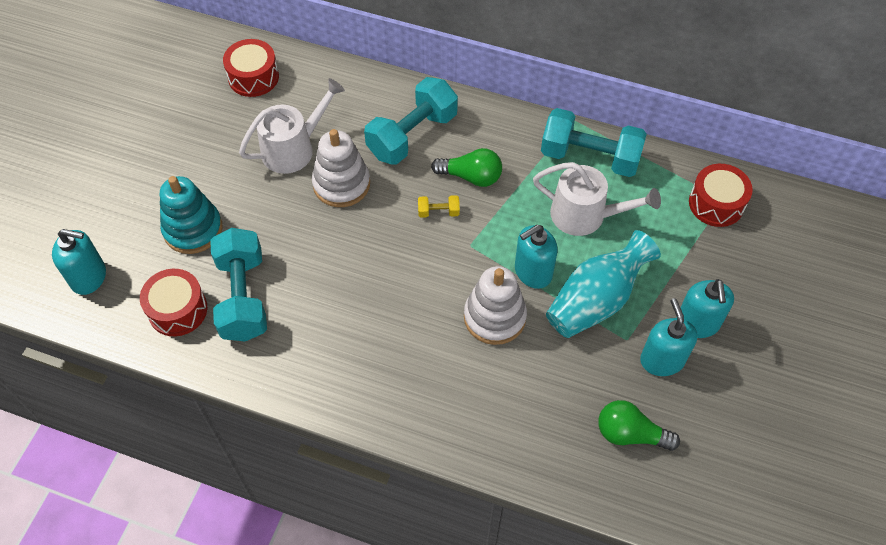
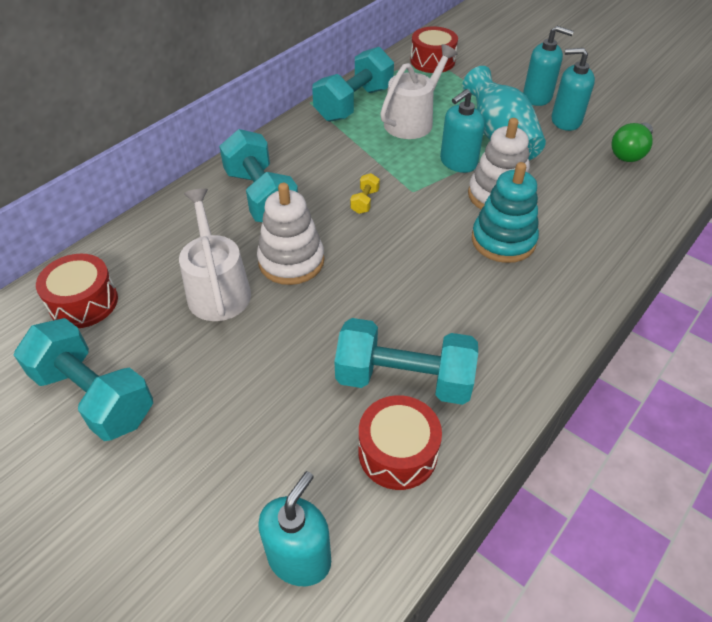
camera: 70 degrees left, 10 degrees down
(176, 122) = (94, 396): none -> turquoise dumbbell
(193, 229) = (280, 411): turquoise stacking toy -> turquoise stacking toy (503, 240)
(471, 176) = (335, 172): green light bulb -> none
(532, 272) = (458, 162): turquoise soap dispenser -> turquoise soap dispenser turned 60 degrees clockwise

